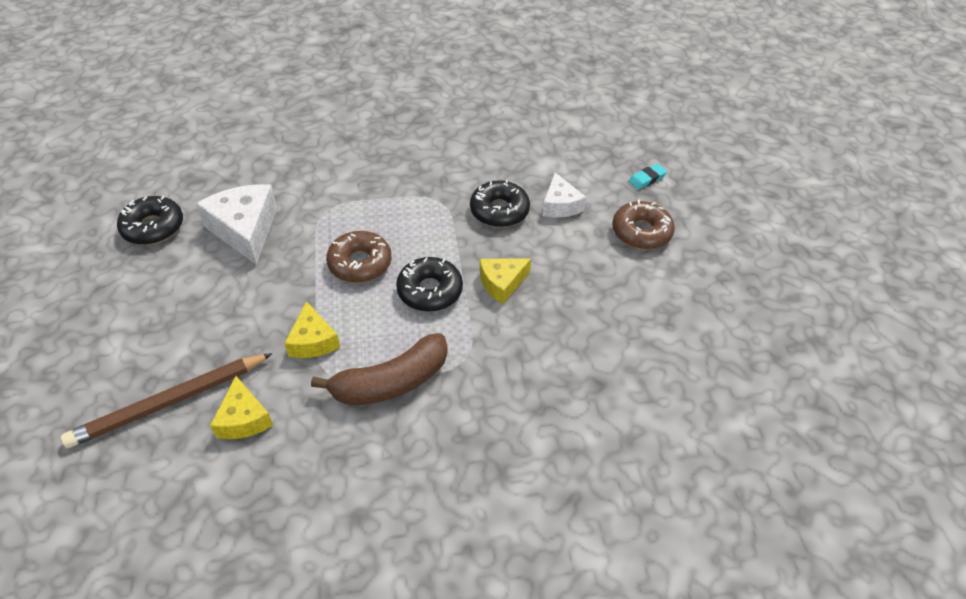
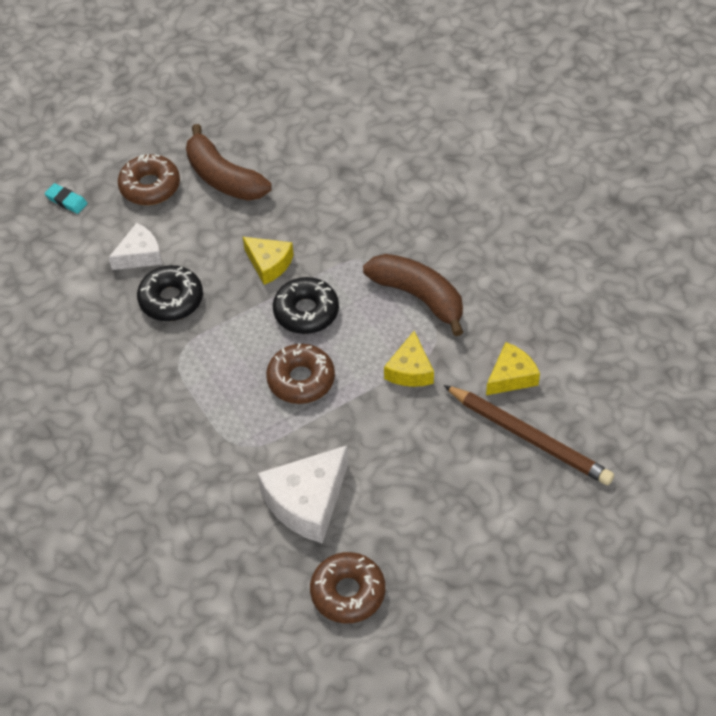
camera: 110 degrees left, 5 degrees up
(153, 227) = (348, 592): black donut -> brown donut
(313, 341) = (410, 370): yellow cheese -> yellow cheese turned 135 degrees clockwise
(630, 284) = (223, 177): none -> brown banana

